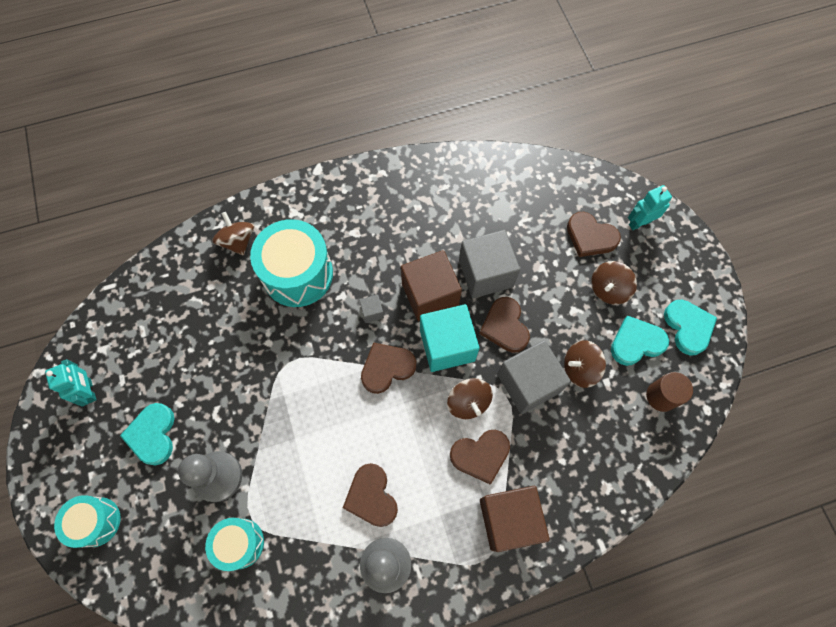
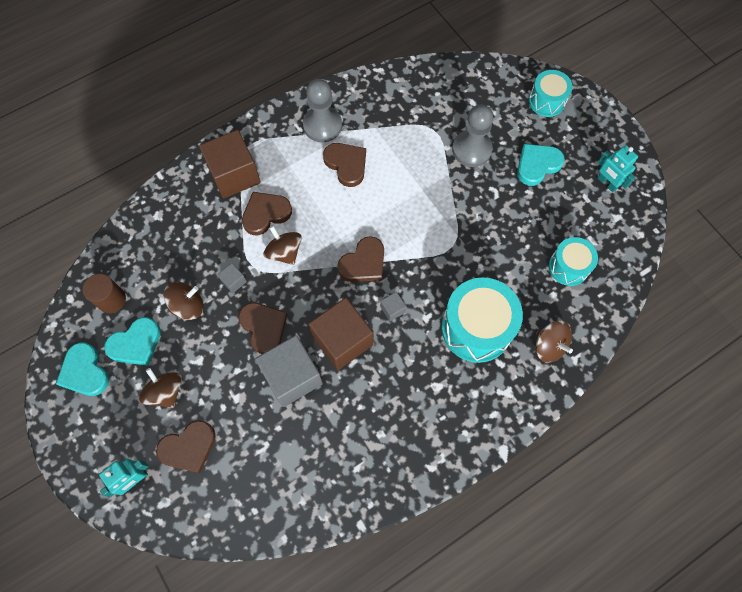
camera: 165 degrees right, 0 degrees up
(153, 434) = (537, 165): turquoise heart -> turquoise heart turned 105 degrees counterclockwise
(240, 543) = (435, 113): turquoise drum -> turquoise drum (568, 267)
(447, 345) = (314, 296): turquoise cube -> none
(528, 383) = (234, 281): grey cube -> grey cube, size x0.43
(590, 237) = (188, 447): brown heart -> brown heart turned 135 degrees clockwise
(608, 289) = (166, 391): brown spinning top -> brown spinning top turned 60 degrees counterclockwise

